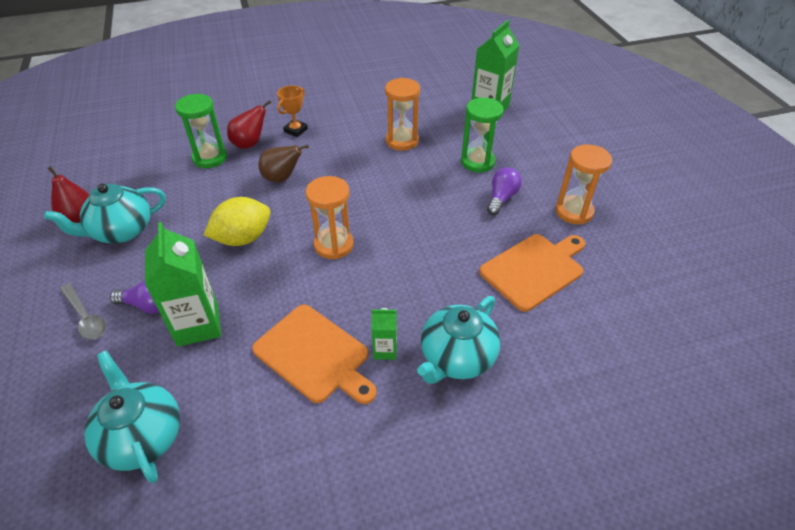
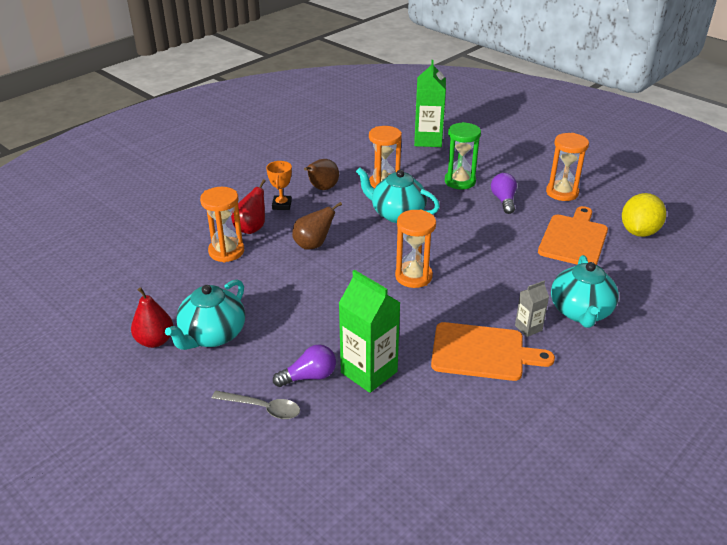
camera: 30 degrees left, 10 degrees down
(142, 436) = (414, 459): turquoise teapot -> turquoise teapot (397, 214)
(210, 158) = (226, 251): green hourglass -> orange hourglass
(243, 238) = (332, 299): yellow lemon -> yellow lemon (639, 232)
(344, 126) = (322, 188): none -> brown pear
(385, 350) = (528, 328): green carton -> grey carton

